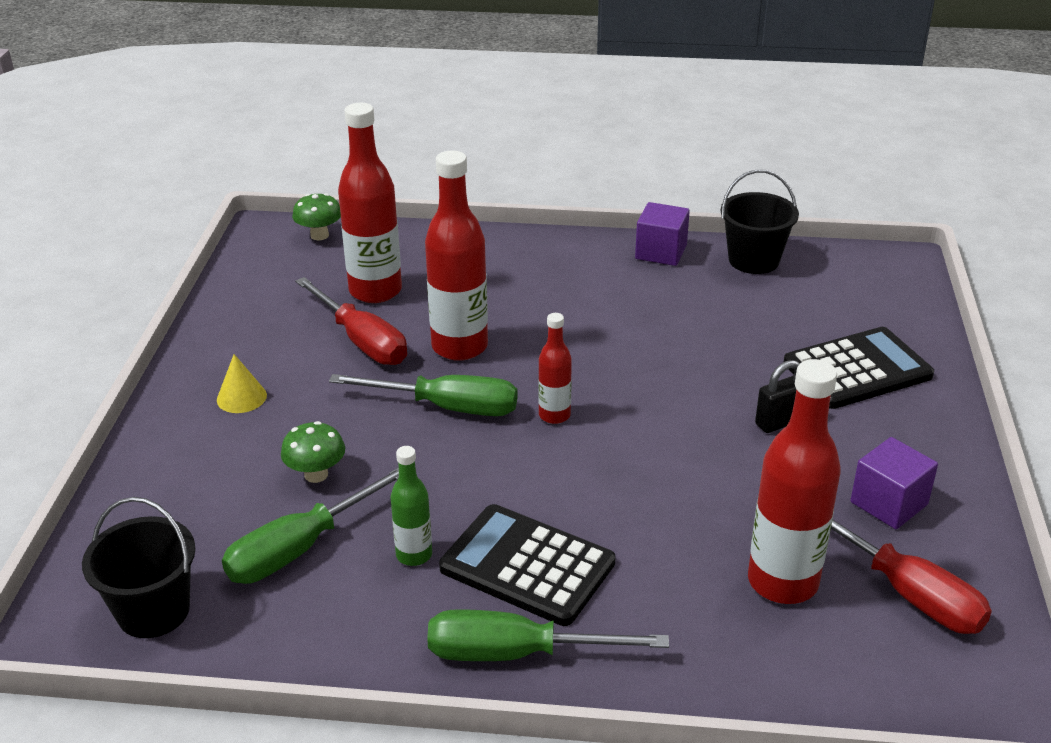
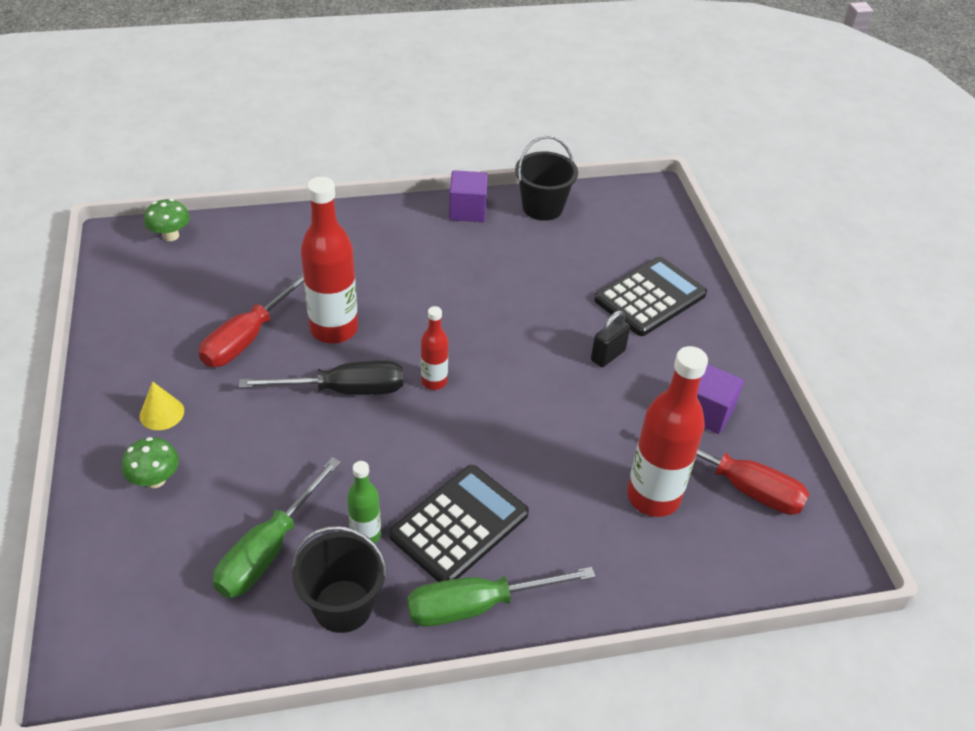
camera: 20 degrees left, 10 degrees up
(153, 611) = (163, 638): black bucket -> black bucket (343, 606)
(316, 474) = (256, 476): green mushroom -> green mushroom (155, 480)
(362, 341) = (248, 337): red screwdriver -> red screwdriver turned 90 degrees clockwise
(375, 291) = (242, 285): red bottle -> none
(447, 407) = (344, 390): green screwdriver -> black screwdriver
(527, 565) = (459, 525): black calculator -> black calculator turned 120 degrees clockwise

